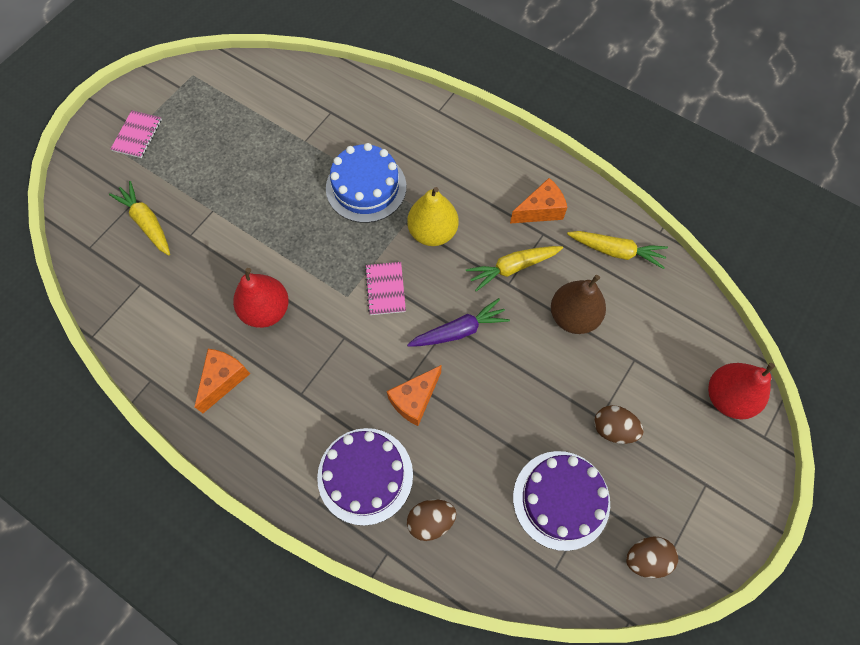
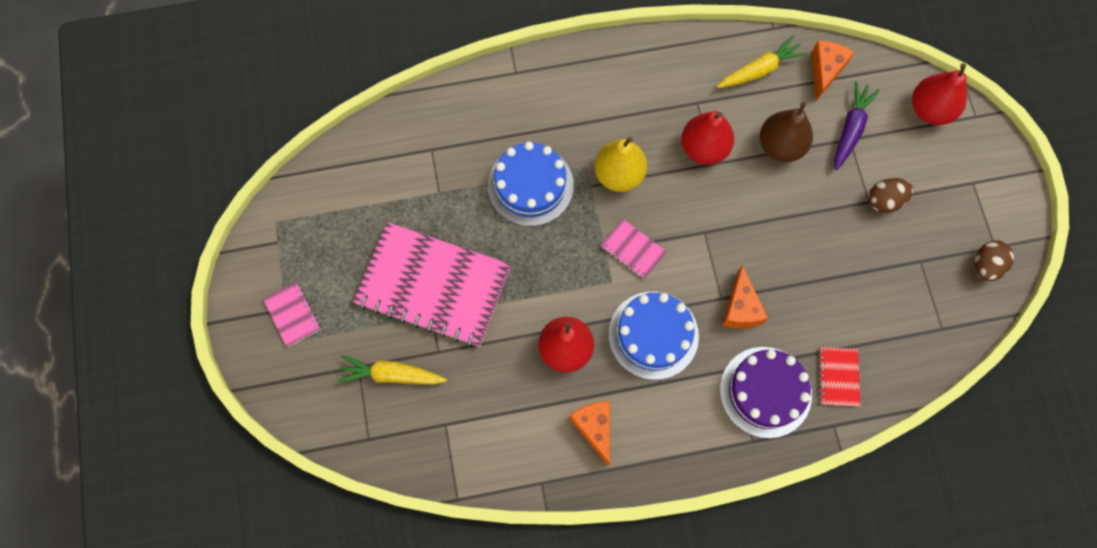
camera: 45 degrees left, 5 degrees up
(234, 193) = (433, 286): none -> pink notebook
(333, 358) = (653, 335): none -> blue cake
(431, 521) = (838, 377): brown egg -> red notebook
(458, 331) = (717, 231): purple carrot -> purple carrot (850, 129)
(513, 268) = (704, 148): yellow carrot -> red pear
(540, 210) = (676, 86): orange cheese -> orange cheese (825, 71)
(561, 499) = (901, 280): purple cake -> none

